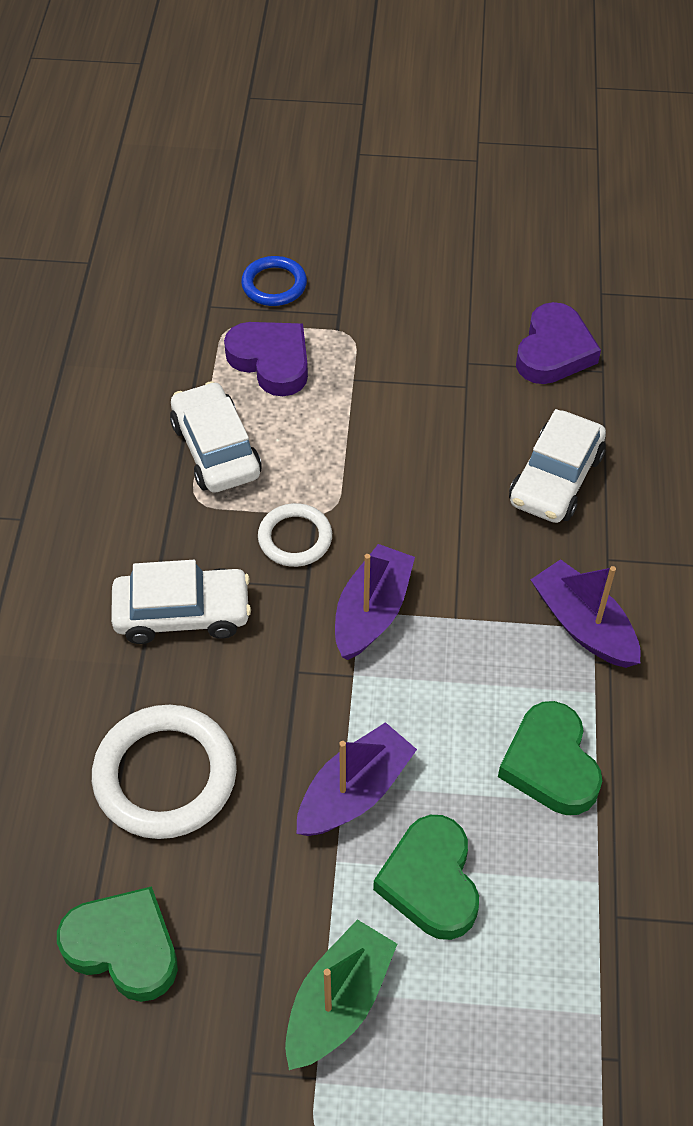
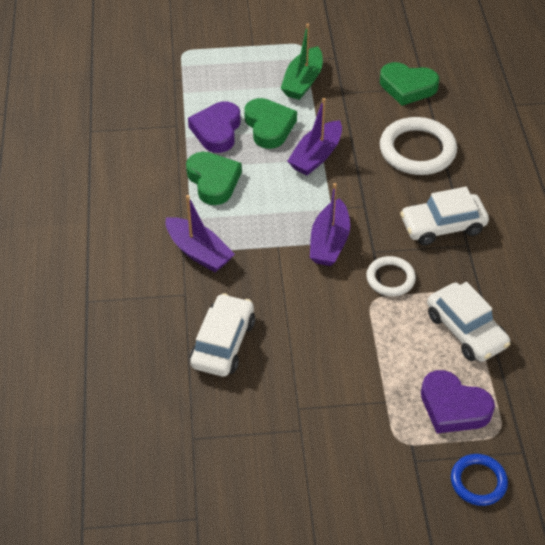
camera: 170 degrees right, 5 degrees down
(554, 351) = (233, 451): purple heart -> purple heart (217, 130)

